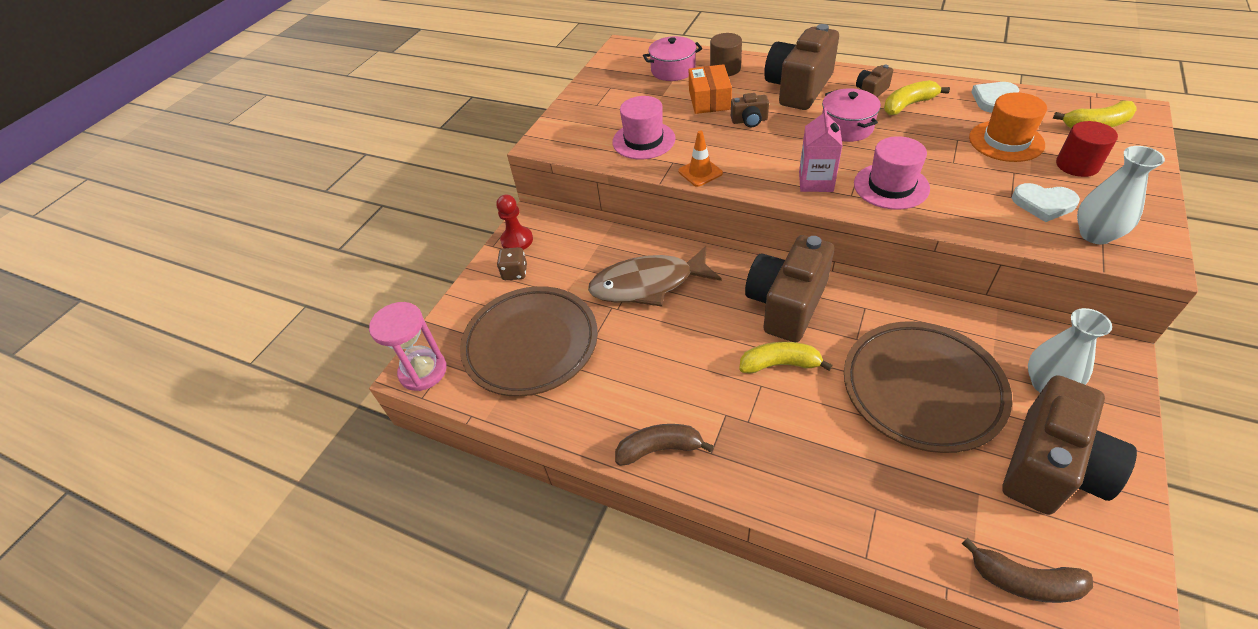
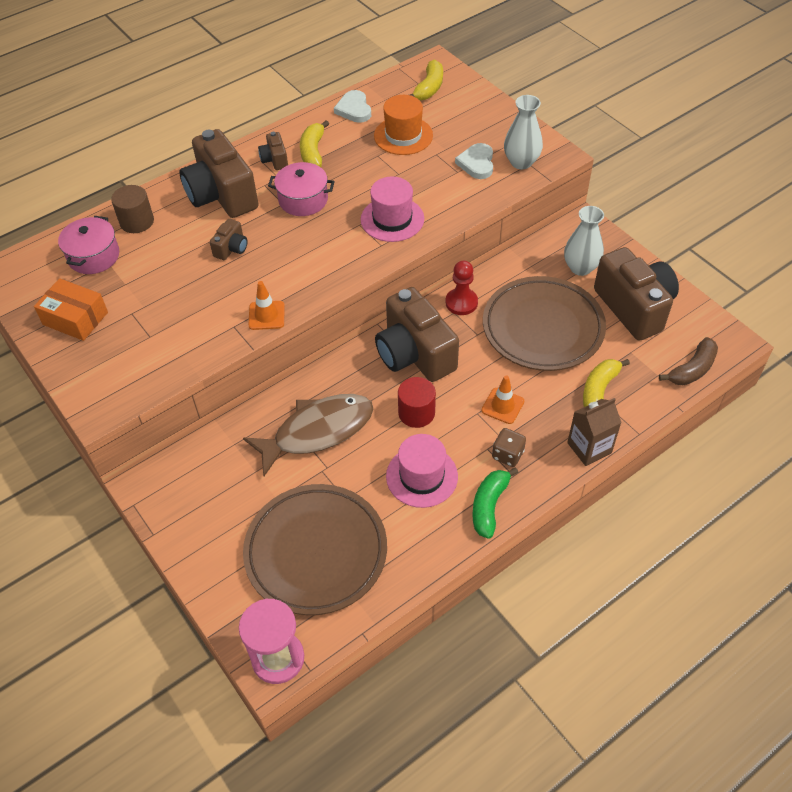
camera: 65 degrees left, 5 degrees up
(515, 272) = (211, 529): brown dice -> brown dice (507, 454)
(517, 240) = (165, 509): red pawn -> red pawn (461, 303)
(643, 140) = (181, 331): pink hat -> pink hat (422, 476)
(648, 284) = (317, 431): brown fish -> brown fish turned 135 degrees counterclockwise
(659, 449) = (489, 506): brown banana -> green banana
(709, 100) = (171, 257): orange box -> orange box (75, 318)
(779, 364) = (467, 391): yellow banana -> yellow banana (599, 390)
(787, 402) = (502, 406): none -> orange traffic cone
(801, 510) = (589, 448): none -> brown carton
(816, 182) = (348, 254): pink carton -> none
(1043, 204) = (477, 163): white heart -> white heart turned 135 degrees clockwise
(1077, 165) = (457, 124): red cylinder -> red cylinder (416, 413)

